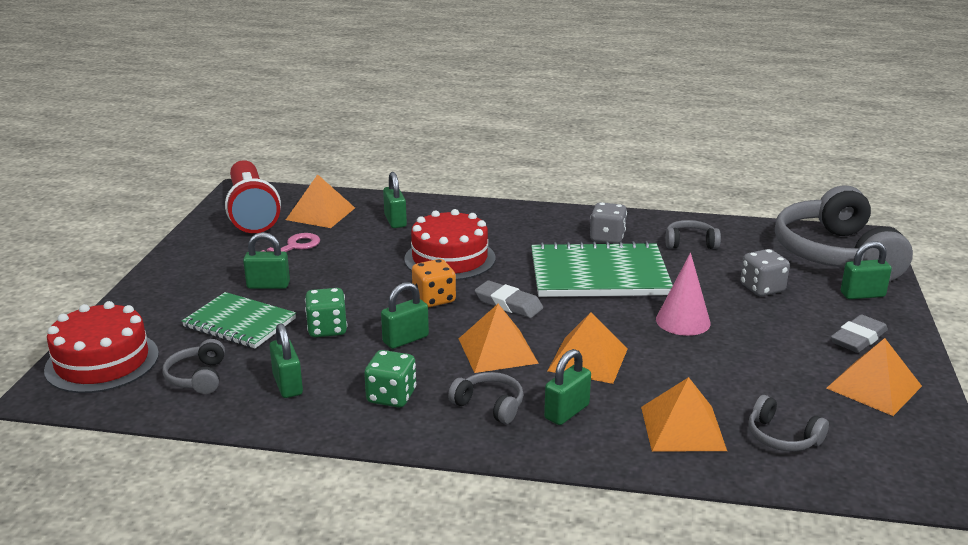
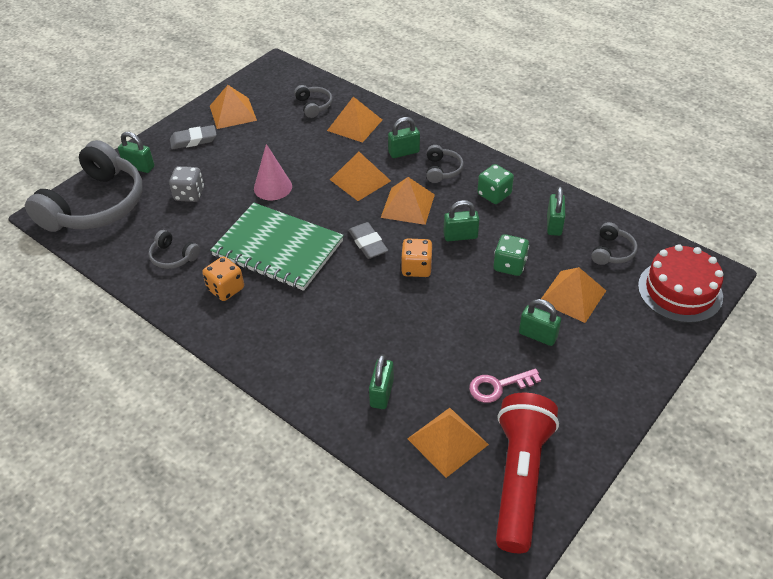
camera: 150 degrees left, 20 degrees up
(239, 323) = (572, 296): green notebook -> orange pyramid
(450, 258) = (372, 313): red cake -> none
(489, 405) = (442, 170): grey headphones -> grey headphones turned 150 degrees counterclockwise
(607, 238) = (226, 289): grey dice -> orange dice

